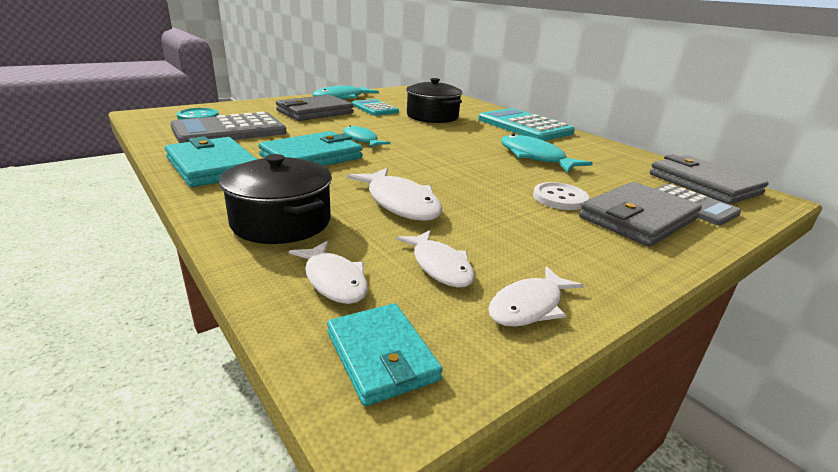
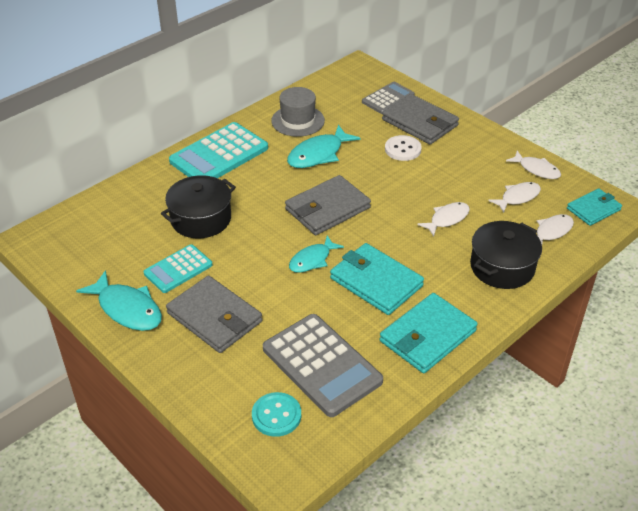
camera: 95 degrees left, 15 degrees up
(400, 203) = (447, 219): white fish -> white fish, size x0.66
(598, 155) = (298, 121): none -> grey hat
(703, 184) = (344, 84): grey wallet -> grey wallet (327, 209)

